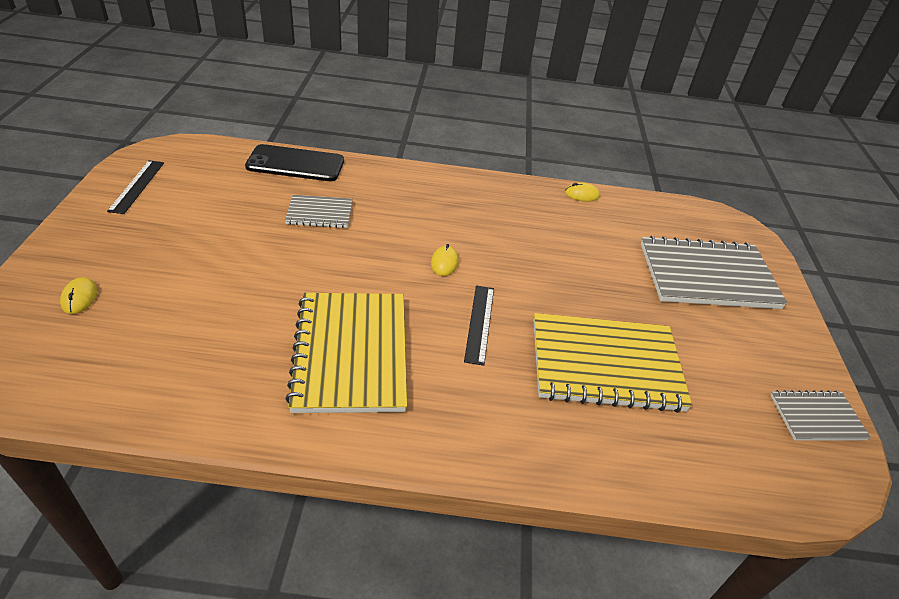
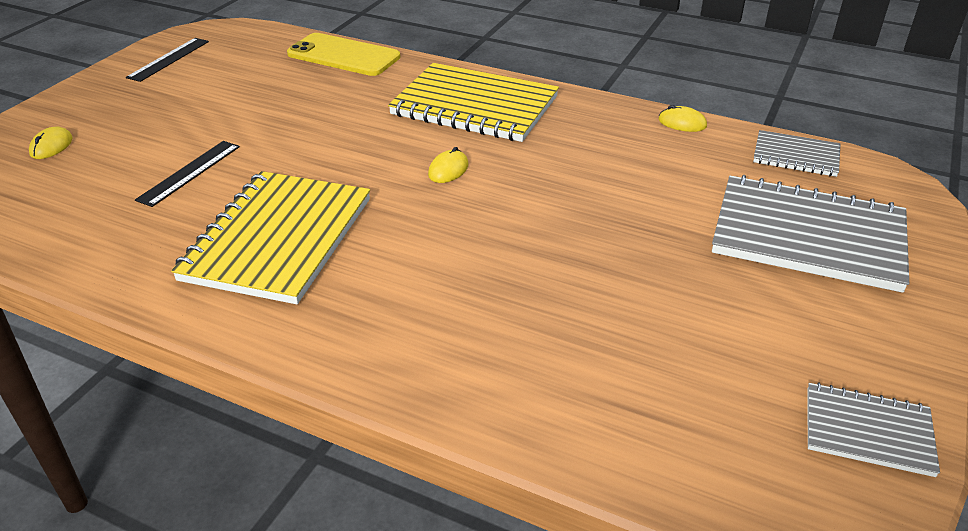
camera: 25 degrees right, 5 degrees down
(295, 164) = (343, 55): black phone -> yellow phone
(319, 213) = (337, 104): grey notebook -> grey notebook (796, 156)
(479, 323) = (448, 236): black ruler -> black ruler (189, 172)
(605, 364) = (582, 307): yellow notebook -> yellow notebook (475, 106)

